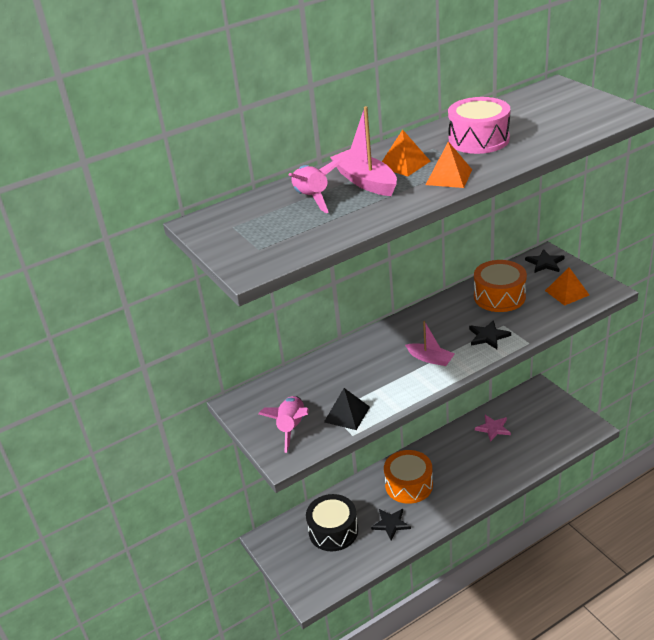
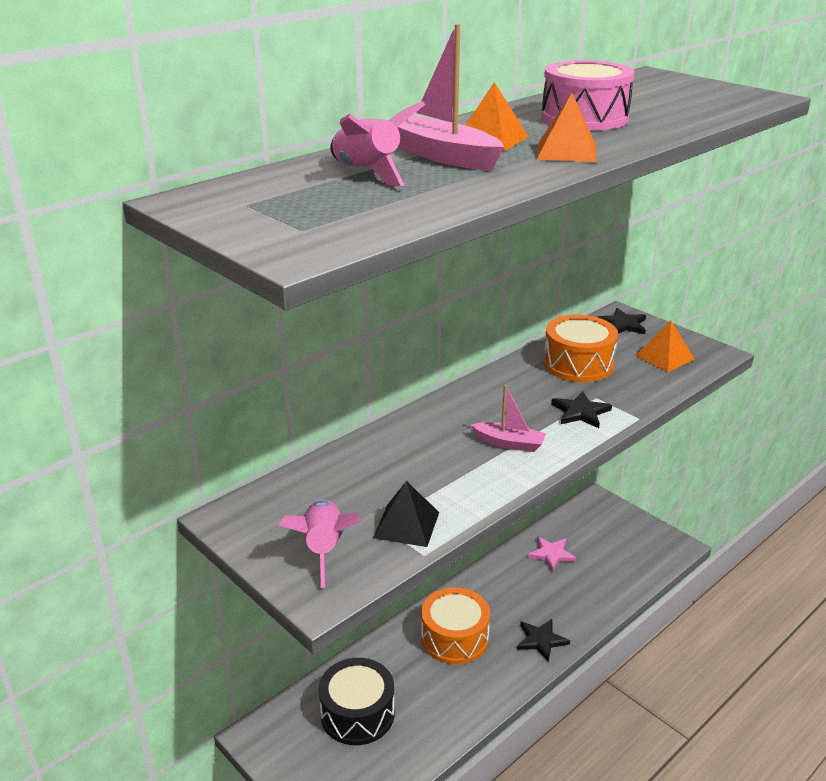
camera: 15 degrees left, 5 degrees down
(391, 524) = (440, 696): black star -> black star (541, 640)

